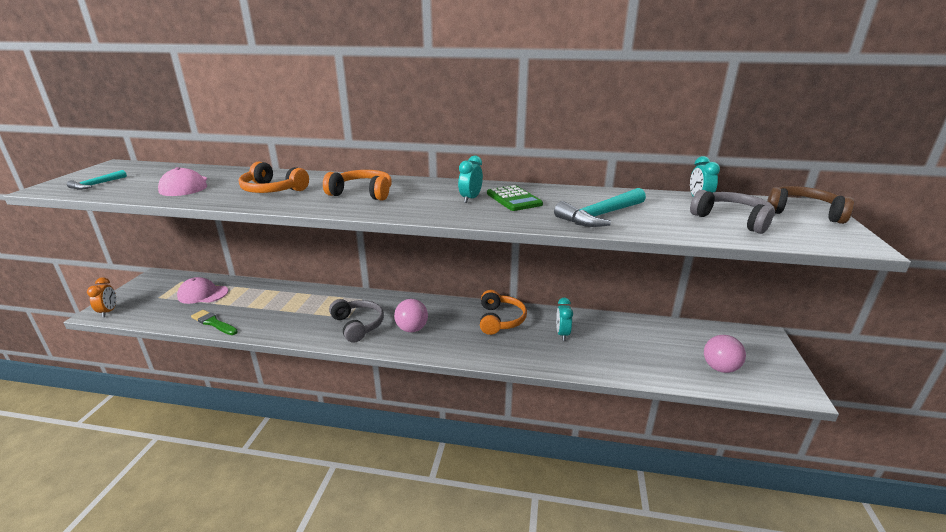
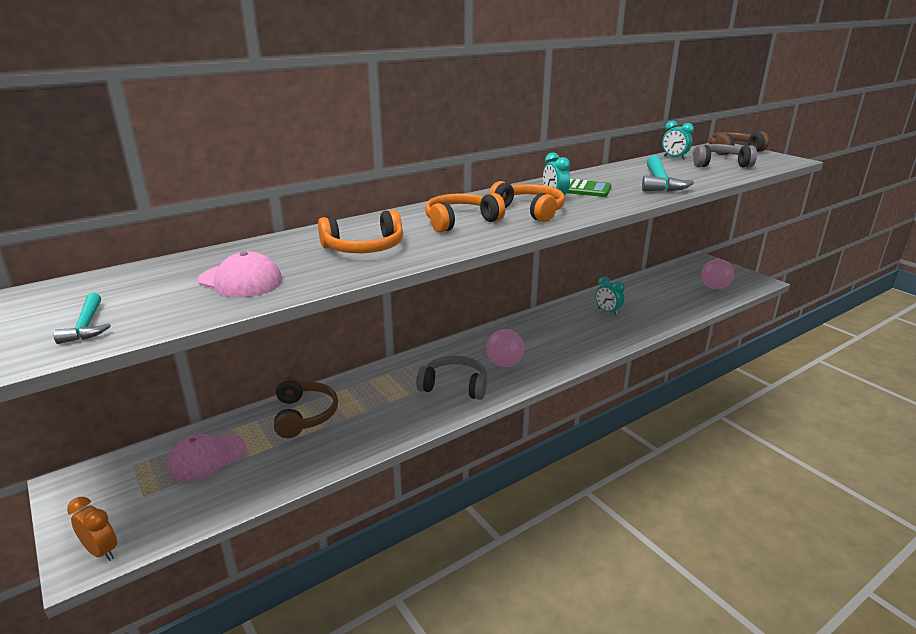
camera: 45 degrees left, 0 degrees up
(213, 323) = (297, 469): green brush -> none
(268, 297) = (304, 415): none -> brown headphones
(500, 320) = (552, 323): orange headphones -> orange headphones (530, 211)

